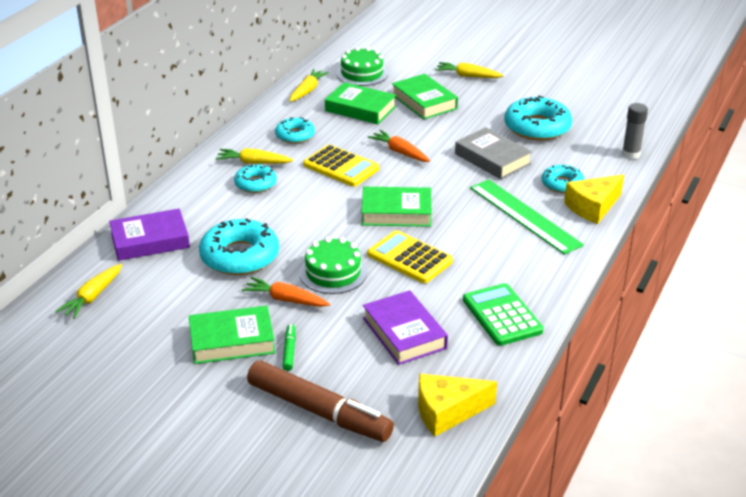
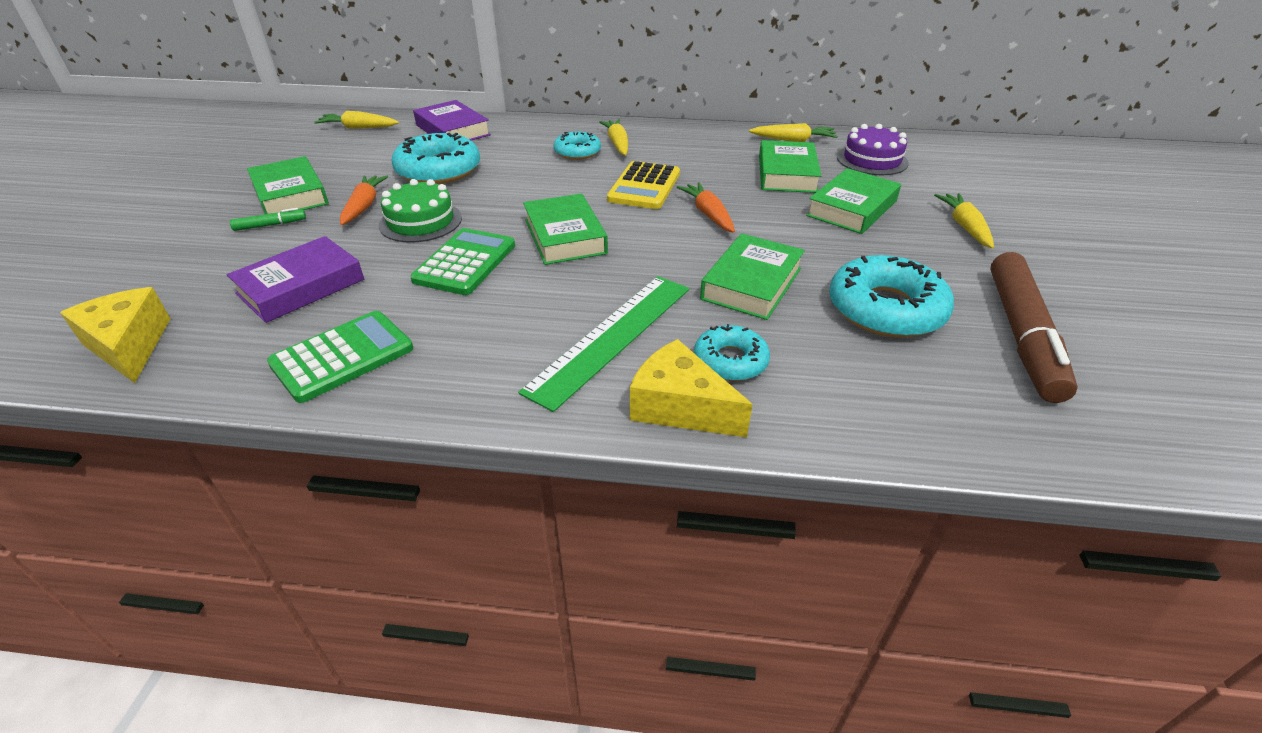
camera: 70 degrees right, 5 degrees up
(295, 135) = (690, 152): turquoise donut -> none
(318, 411) = (159, 260): brown marker -> brown marker (1022, 335)
(362, 73) = (872, 160): green cake -> purple cake
(400, 152) = (708, 214): orange carrot -> orange carrot turned 45 degrees counterclockwise
(409, 258) = (465, 262): yellow calculator -> green calculator
(492, 159) = (752, 283): grey book -> green book
(630, 154) = (903, 432): grey glue stick -> none

